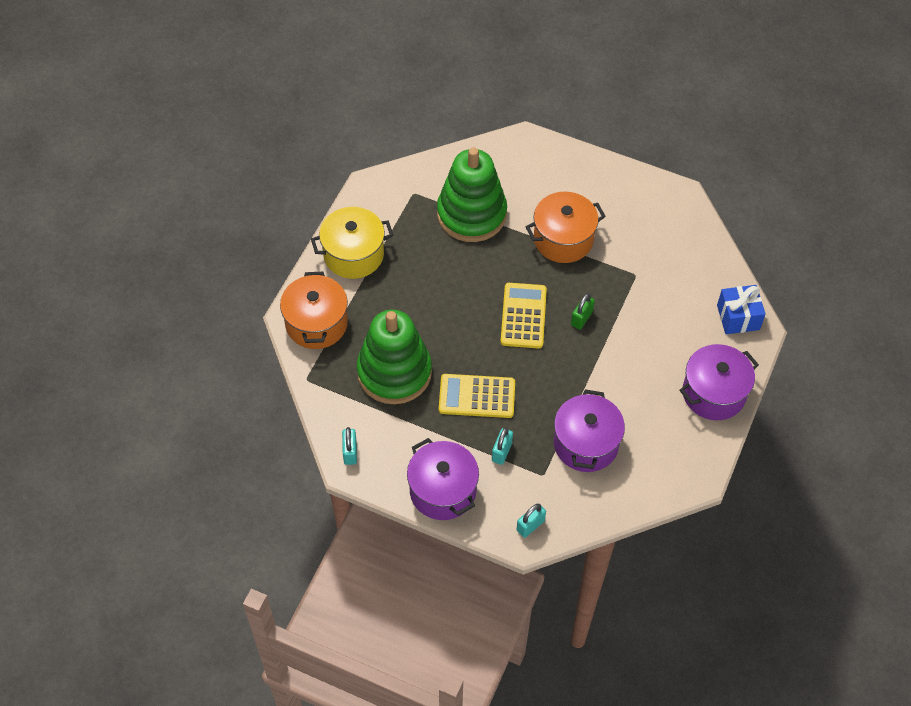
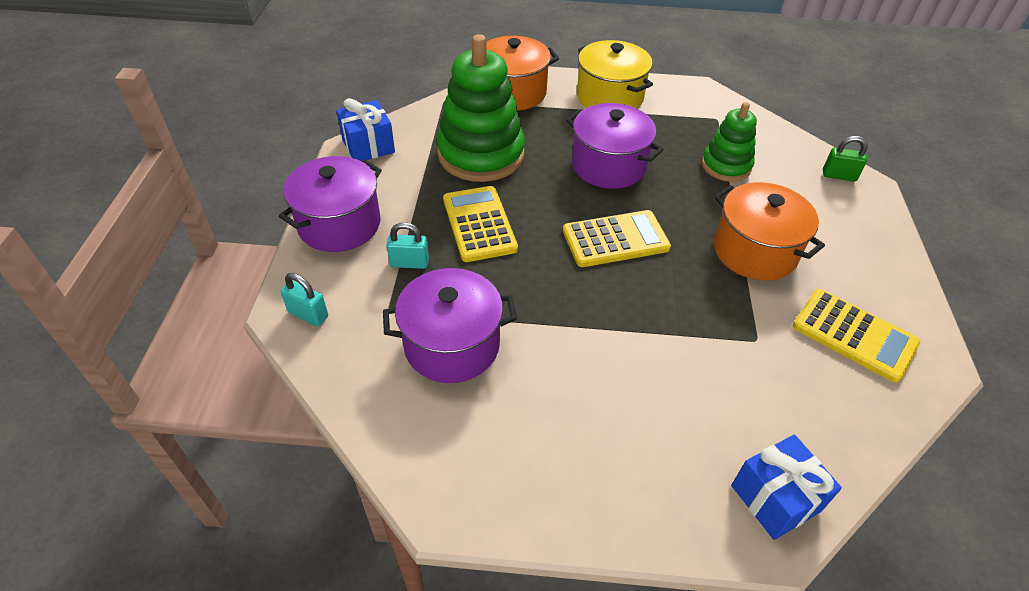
camera: 70 degrees right, 10 degrees down
(350, 452) = (368, 146): turquoise padlock -> blue gift
(471, 214) = (726, 166): green stacking toy -> green stacking toy, size x0.57
(581, 318) = (647, 296): green padlock -> green padlock (839, 175)
(648, 223) = (854, 335): none -> yellow calculator
(714, 393) = (610, 493): purple pot -> purple pot (608, 166)

